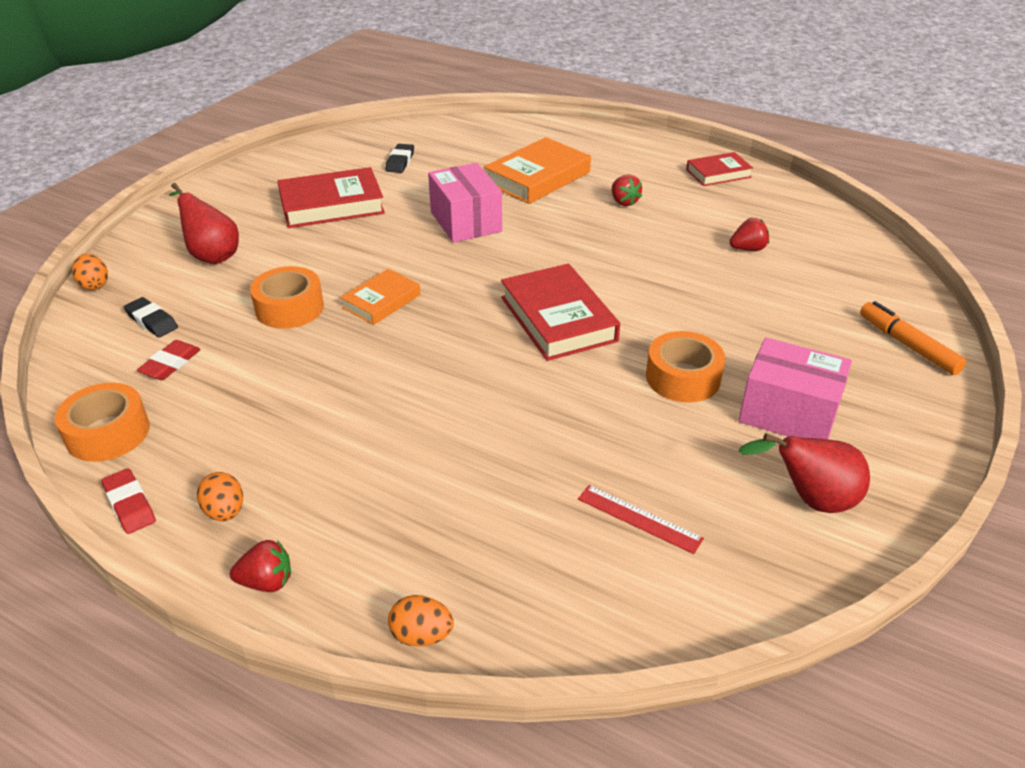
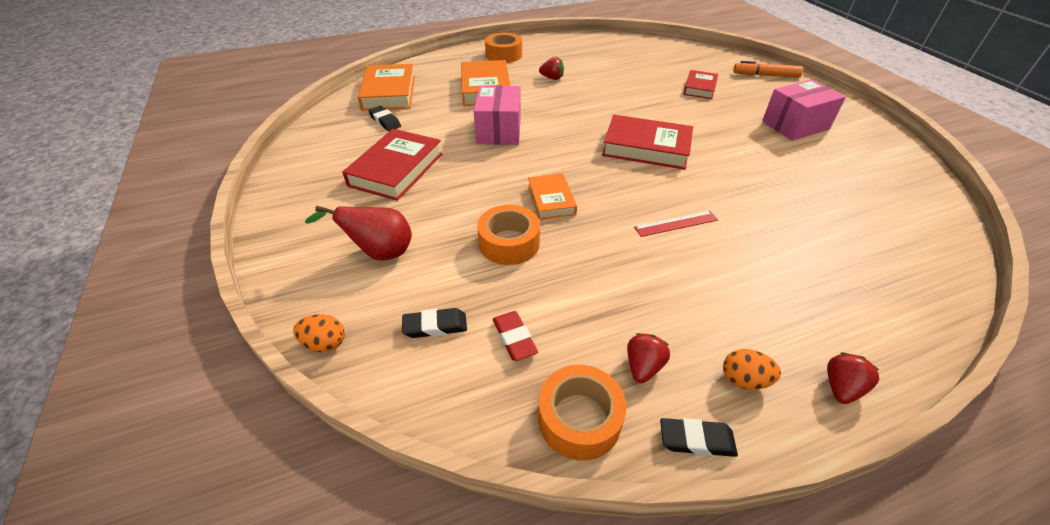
camera: 50 degrees left, 5 degrees up
(130, 505) = (696, 440): red eraser -> black eraser
(421, 635) = (927, 331): orange egg -> none
(452, 138) = (389, 92): none -> orange book
(466, 222) = (499, 131): pink box -> pink box turned 75 degrees clockwise
(639, 518) = (855, 205): red ruler -> red ruler (676, 223)
(683, 377) = (740, 137): orange tape -> orange tape (504, 55)
(718, 173) = (562, 45): red book -> red book (699, 88)
(748, 249) = (643, 70): red strawberry -> red strawberry (643, 366)
(810, 500) = (868, 151): red pear -> none

